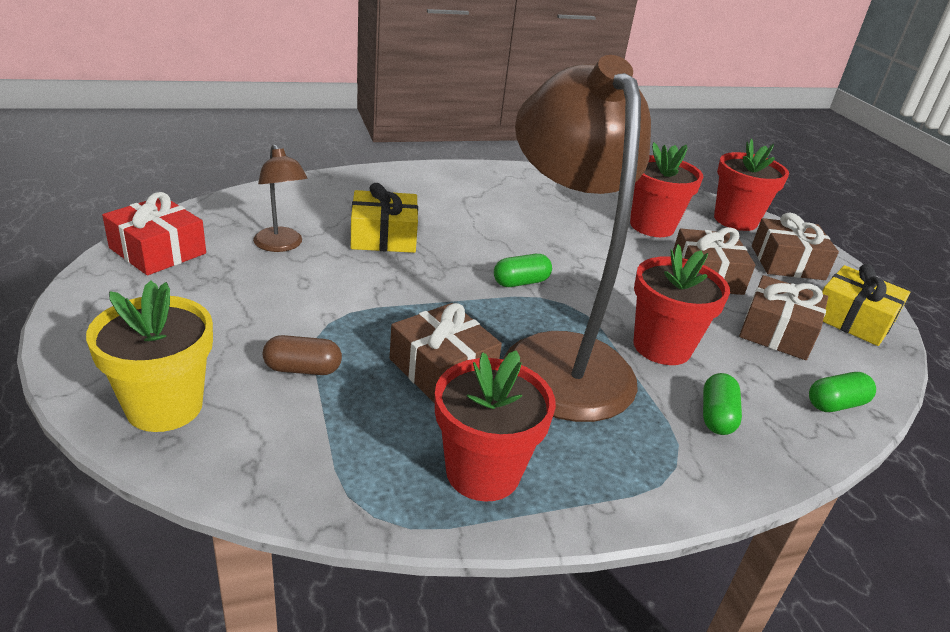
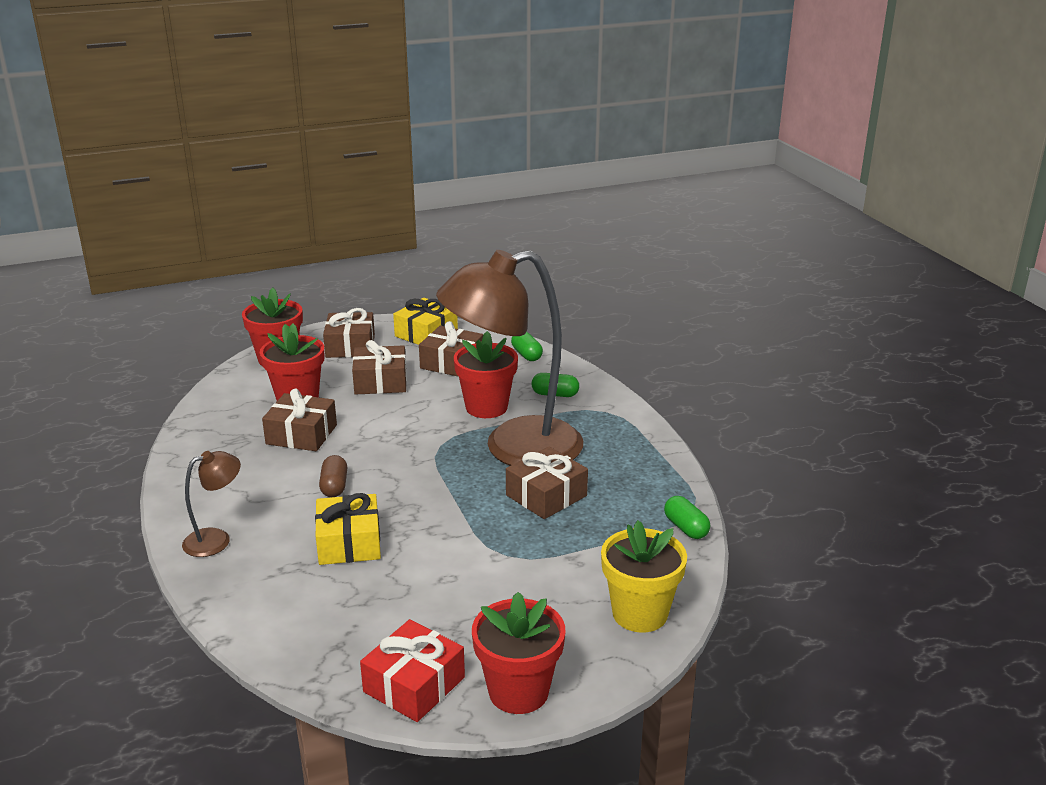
camera: 90 degrees left, 5 degrees down
(281, 245) = (383, 603): brown lamp -> brown lamp (216, 539)
(302, 369) = (571, 557): brown capsule -> brown capsule (334, 486)
(483, 472) = (641, 475): red flower pot -> red flower pot (518, 691)
(521, 282) = (415, 464): green capsule -> green capsule (686, 528)
(580, 224) = (301, 434): none -> brown gift

